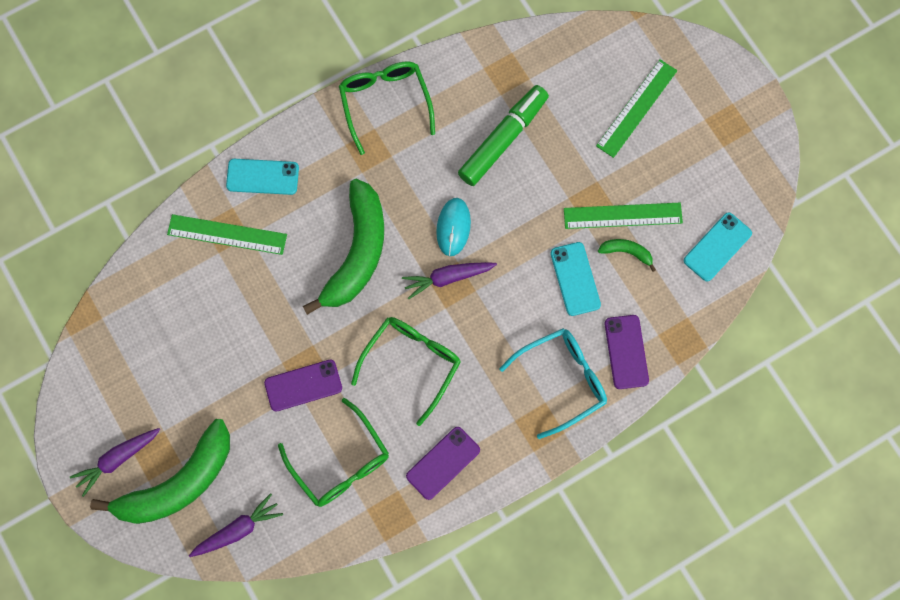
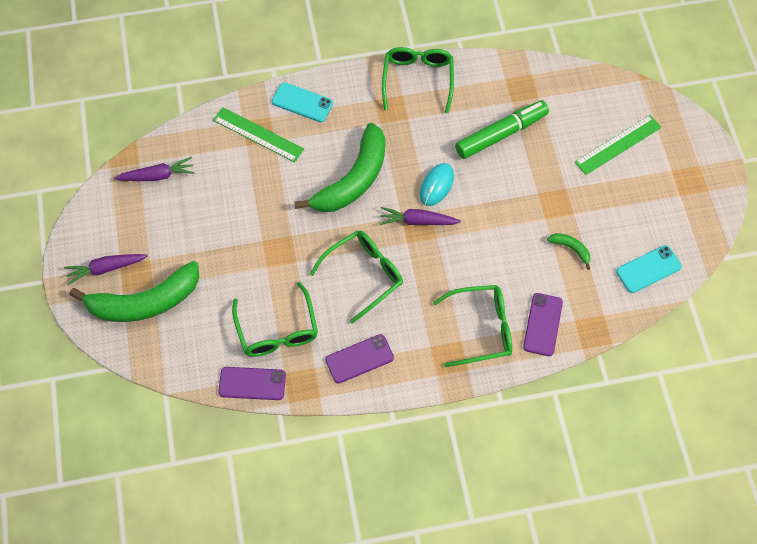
camera: 20 degrees right, 10 degrees down
(238, 530) = (176, 353): purple carrot -> purple carrot (157, 176)
(303, 385) = (271, 263): purple phone -> purple phone (252, 383)
(562, 380) = (481, 328): turquoise glasses -> green glasses
(575, 279) = (521, 255): turquoise phone -> none
(622, 216) = (577, 220): green ruler -> none

